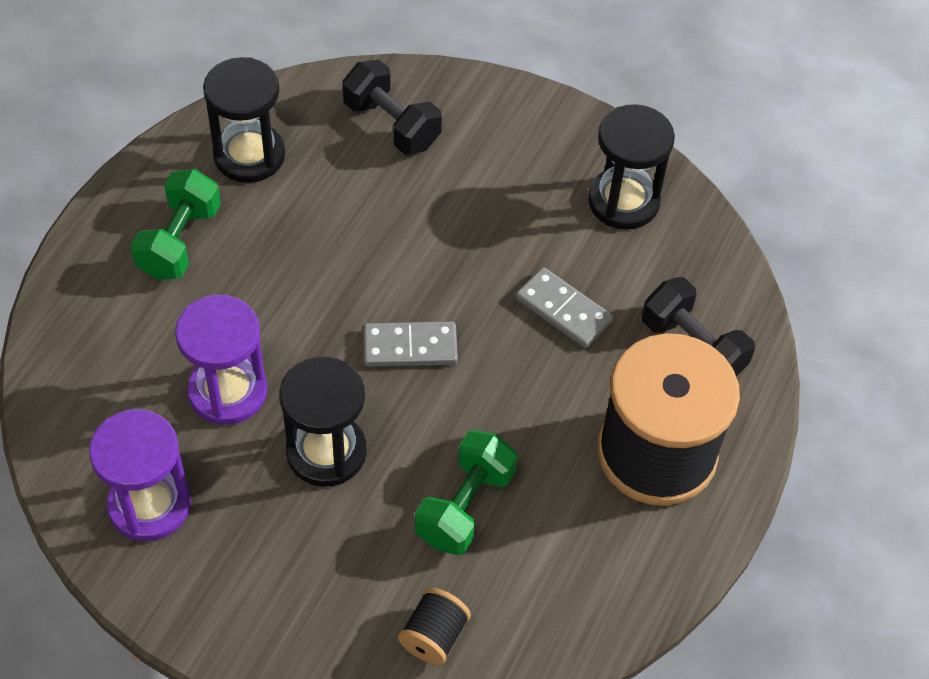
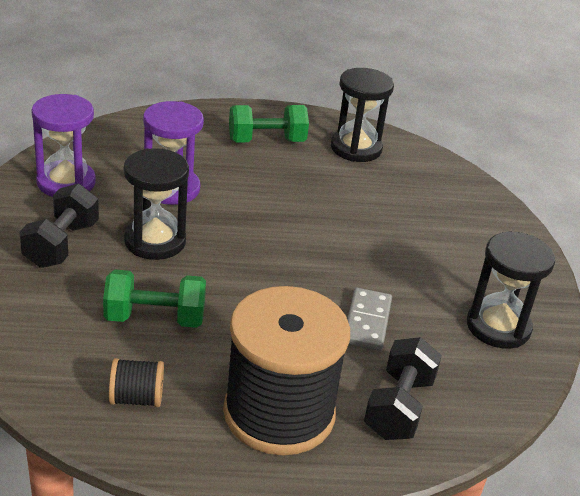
camera: 60 degrees right, 20 degrees down
(391, 125) = (442, 197): black dumbbell -> black dumbbell (61, 244)
(410, 347) = (268, 255): grey domino -> none
(434, 636) = (35, 333): black spool -> black spool (136, 398)

